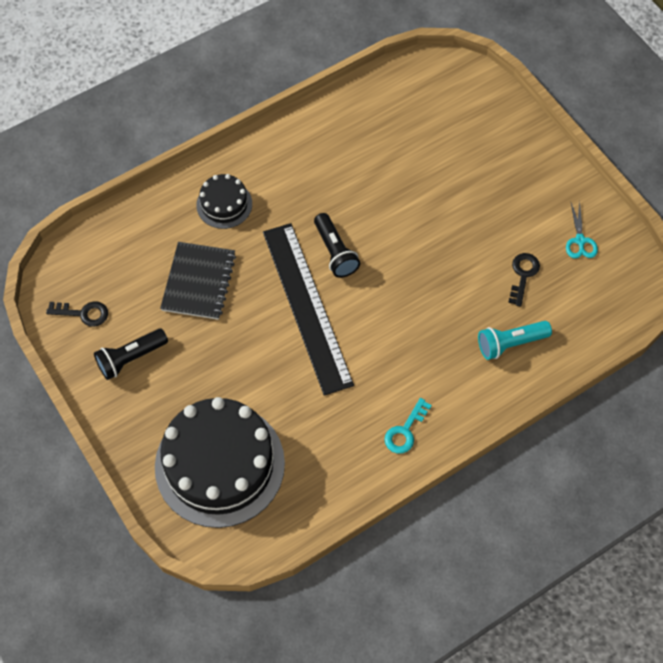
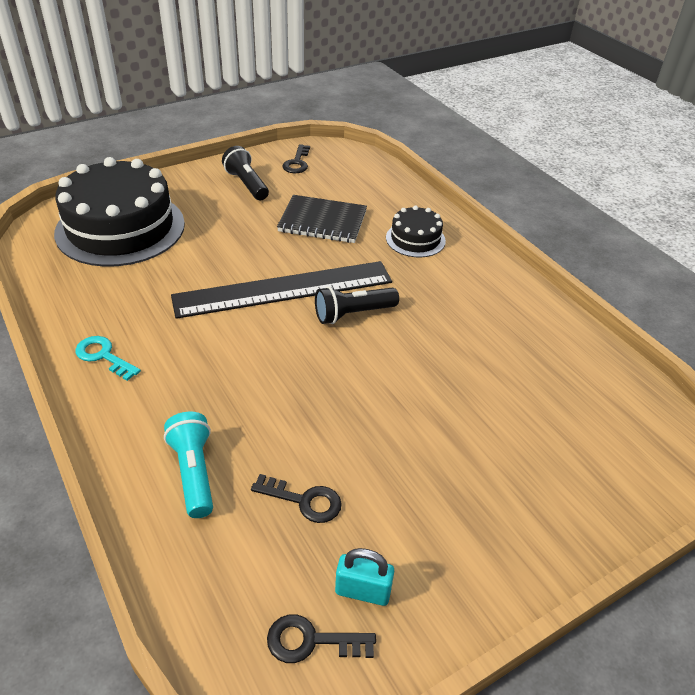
camera: 90 degrees right, 20 degrees down
(580, 241) = (363, 591): turquoise scissors -> turquoise padlock
(613, 265) = (311, 641): none -> black key

